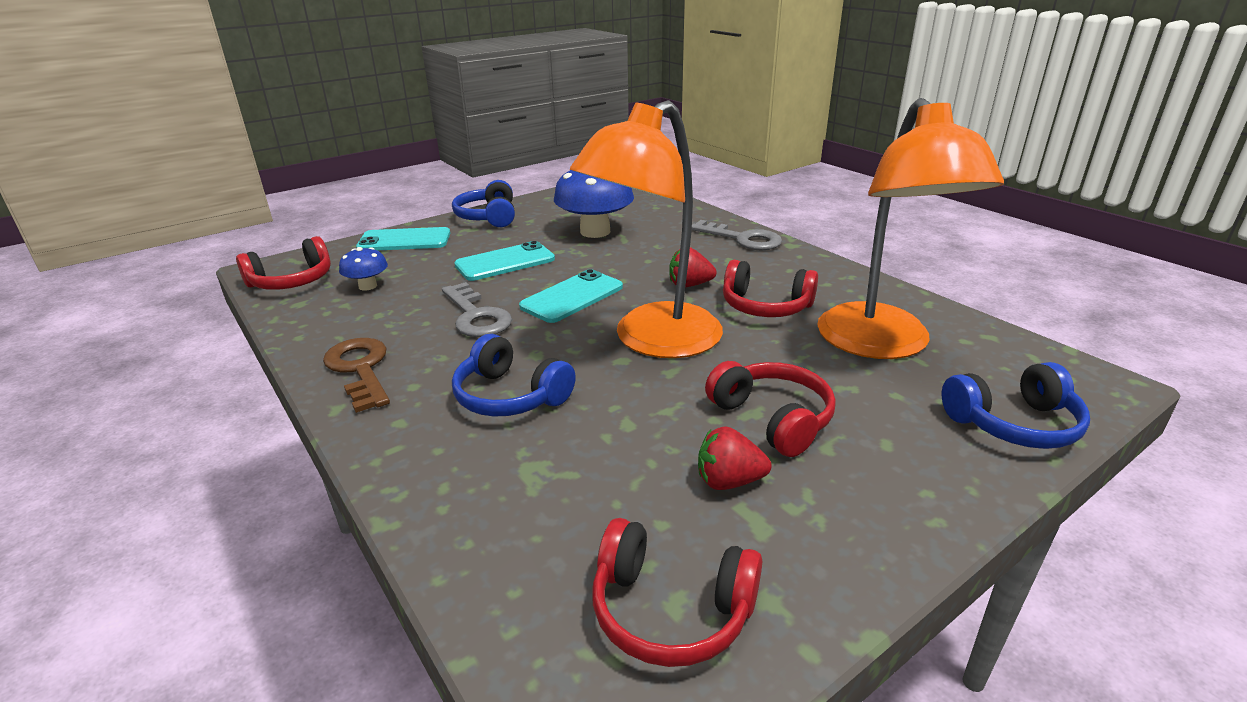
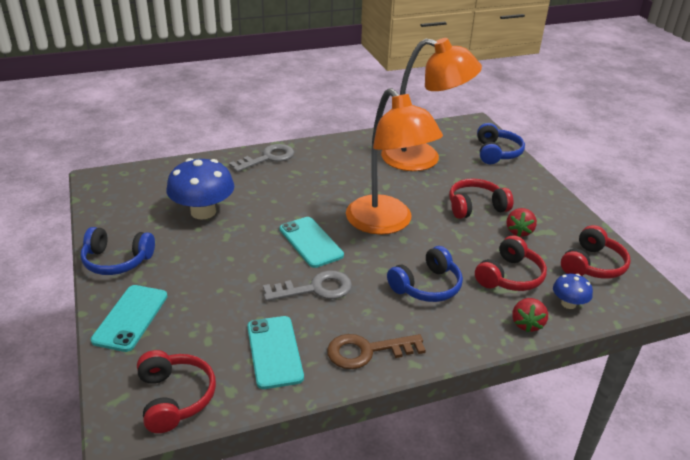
camera: 75 degrees left, 5 degrees up
(368, 286) = (222, 345): blue mushroom -> blue mushroom (568, 304)
(505, 262) = (228, 264): turquoise phone -> turquoise phone (274, 352)
(689, 285) = (323, 194): red strawberry -> red strawberry (527, 324)
(765, 306) = (366, 177): red headphones -> red headphones (510, 276)

